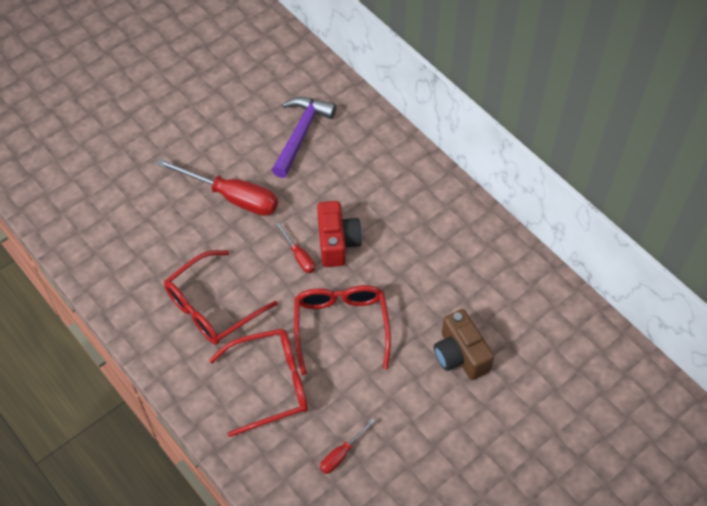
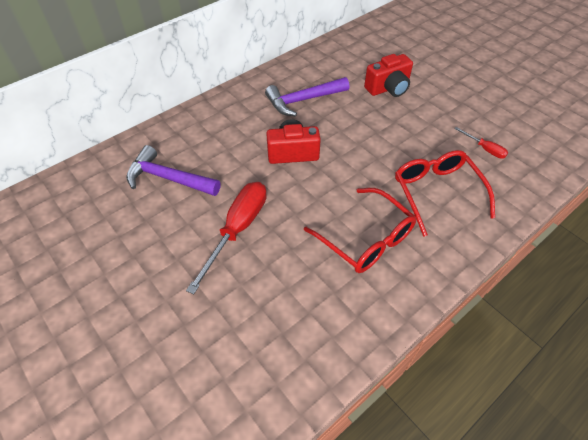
camera: 90 degrees left, 5 degrees down
(299, 256) = (307, 177): red screwdriver -> none
(341, 326) = (374, 150): red glasses -> none
(430, 254) = (303, 100): none -> purple hammer
(460, 355) = (388, 88): brown camera -> red camera

